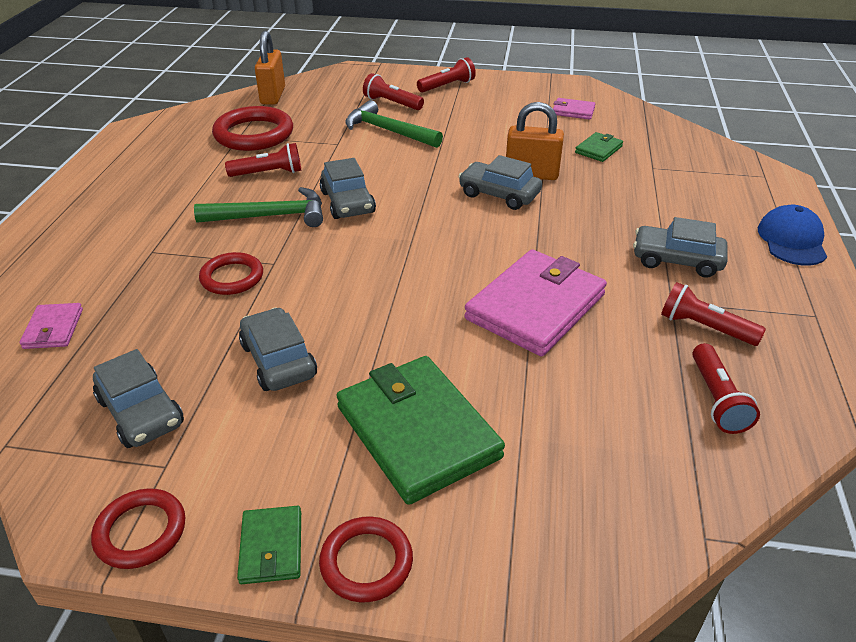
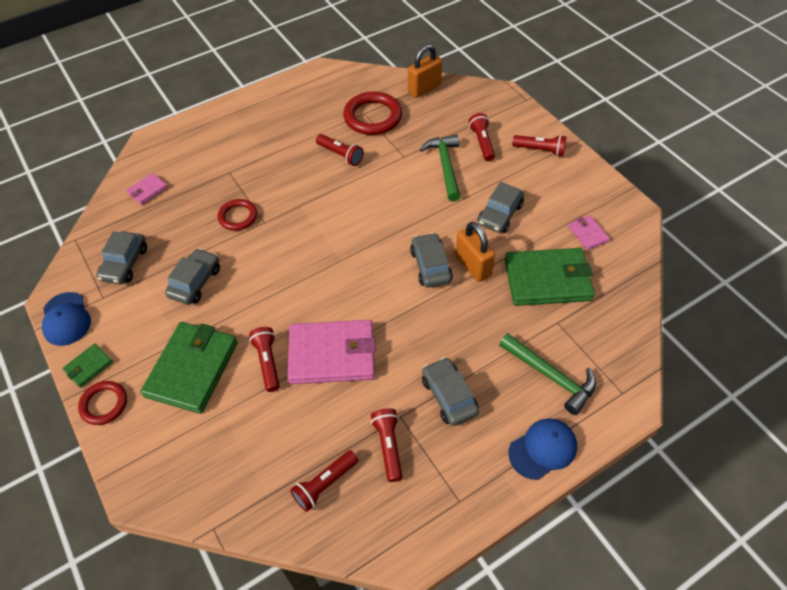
camera: 50 degrees right, 15 degrees up
(141, 532) = (66, 319): red ring -> blue cap
(270, 216) = (302, 188): green hammer -> green hammer (550, 376)
(347, 202) = (348, 208): grey car -> grey car (500, 214)
(488, 359) = (268, 362): none -> red flashlight
(598, 149) = (547, 279): green wallet -> green wallet, size x2.16

